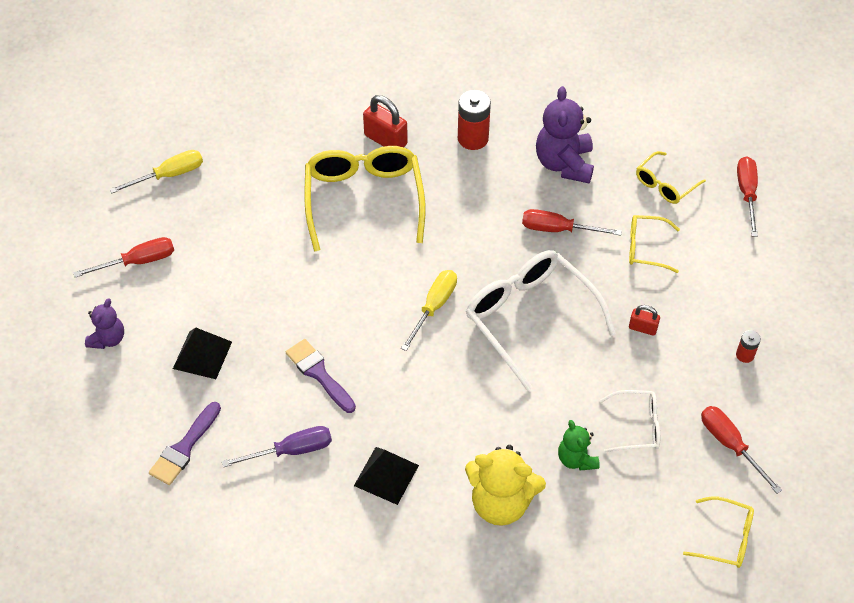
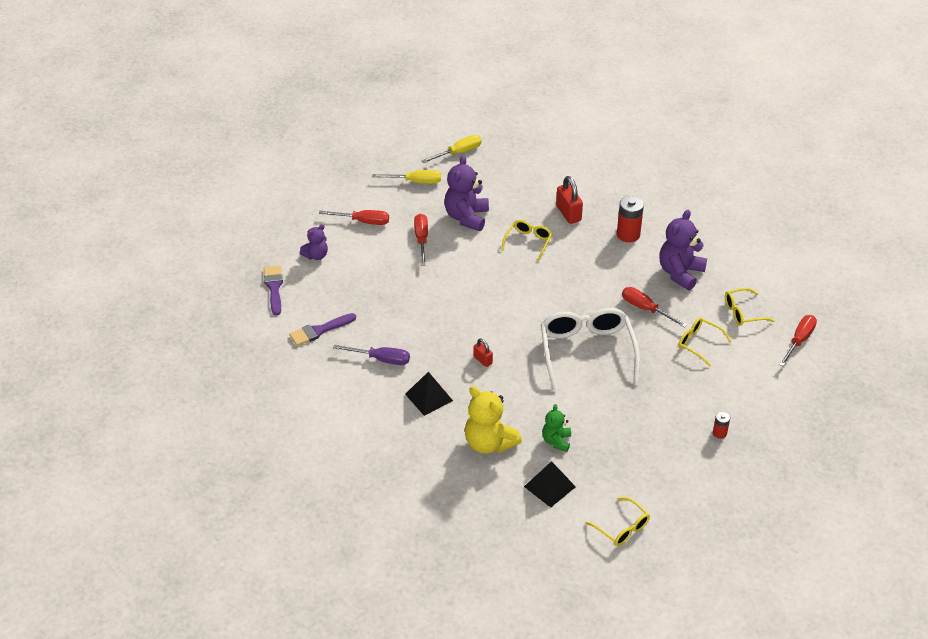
camera: 30 degrees right, 10 degrees down
(202, 355) = (365, 286): black pyramid -> black pyramid (549, 486)
(266, 198) = (466, 217): none -> purple teddy bear
(319, 374) = (428, 326): purple brush -> purple brush (274, 288)
(364, 200) = (528, 242): yellow glasses -> yellow glasses, size x0.51
(434, 307) = (528, 319): yellow screwdriver -> yellow screwdriver (458, 153)
(636, 426) = (611, 440): white glasses -> none
(642, 328) = (659, 388): red padlock -> red padlock (482, 360)
(730, 445) = (667, 479): red screwdriver -> red screwdriver (421, 239)

